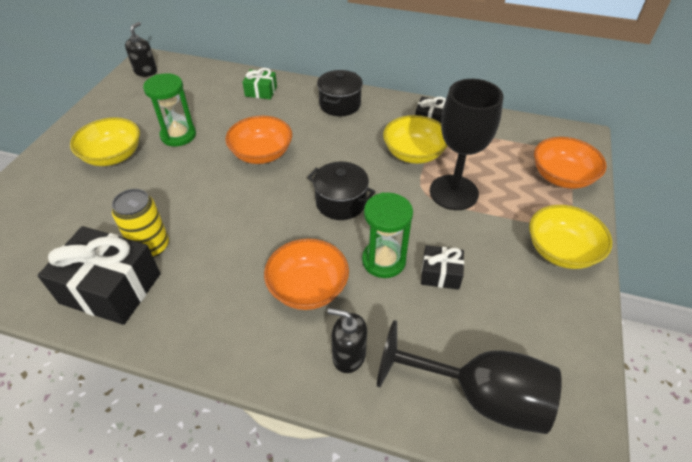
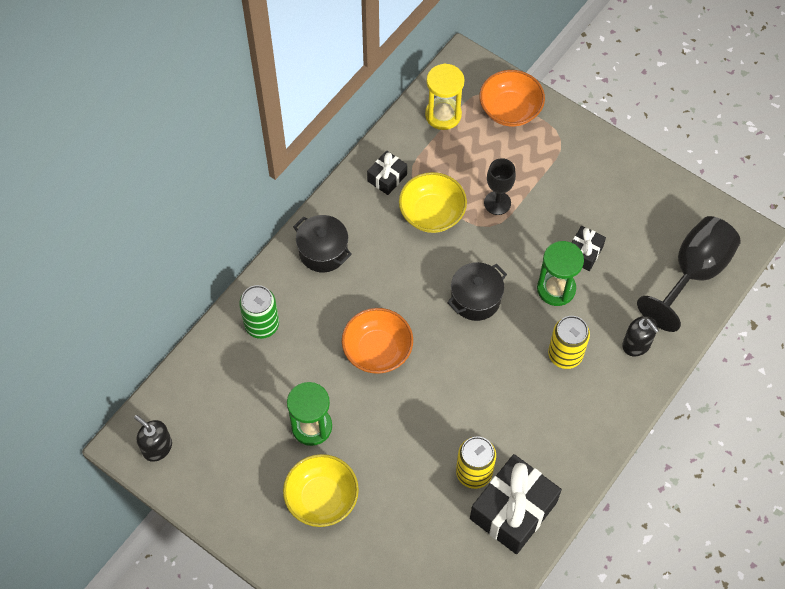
camera: 70 degrees left, 15 degrees up
(261, 91) = (262, 325): green gift -> green can
(308, 288) = (565, 354): orange bowl -> yellow can
(348, 355) = (636, 344): black soap dispenser -> black soap dispenser turned 75 degrees counterclockwise
(453, 192) = (497, 203): black goblet -> black goblet, size x0.58
(517, 137) = (443, 115): none -> yellow hourglass
(561, 251) = (590, 157): yellow bowl -> none

